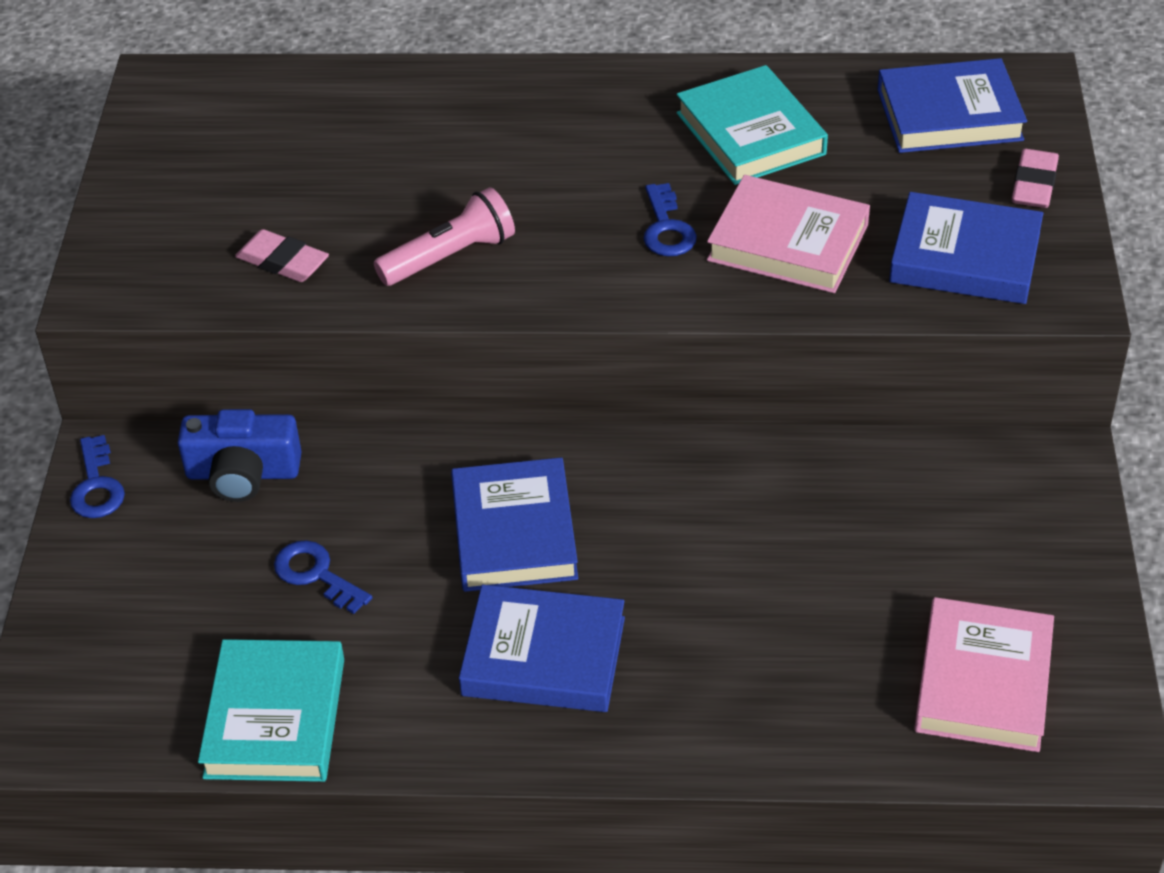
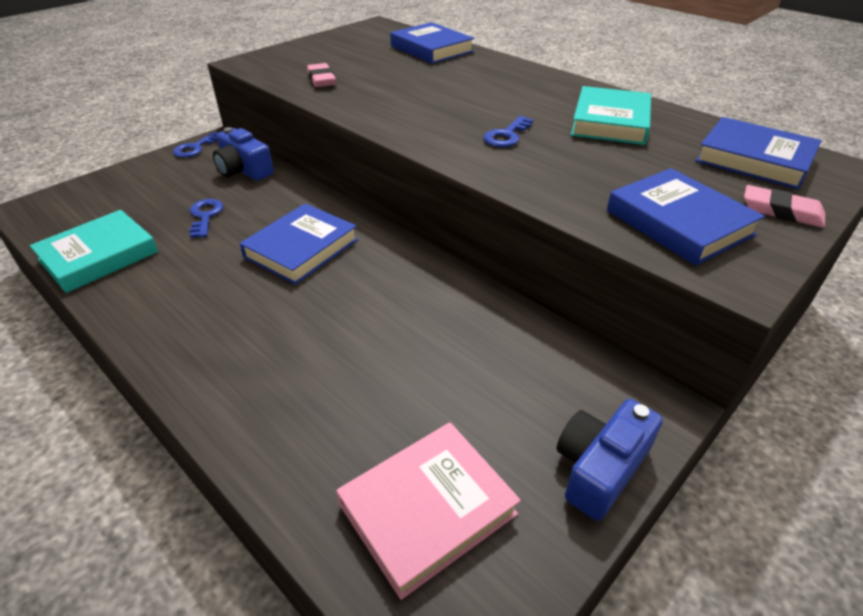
camera: 40 degrees right, 5 degrees down
(449, 257) = (387, 104): pink flashlight -> none
(543, 656) = (227, 306): blue book -> blue book (431, 49)
(788, 243) = (566, 168): pink book -> none
(1034, 184) = (781, 211): pink eraser -> pink eraser turned 60 degrees clockwise
(1069, 551) = (599, 468): none -> blue camera

